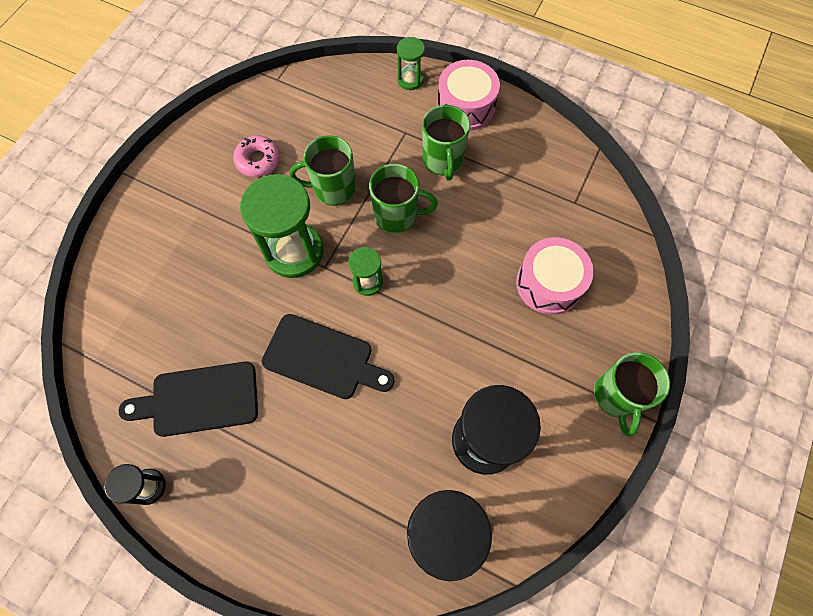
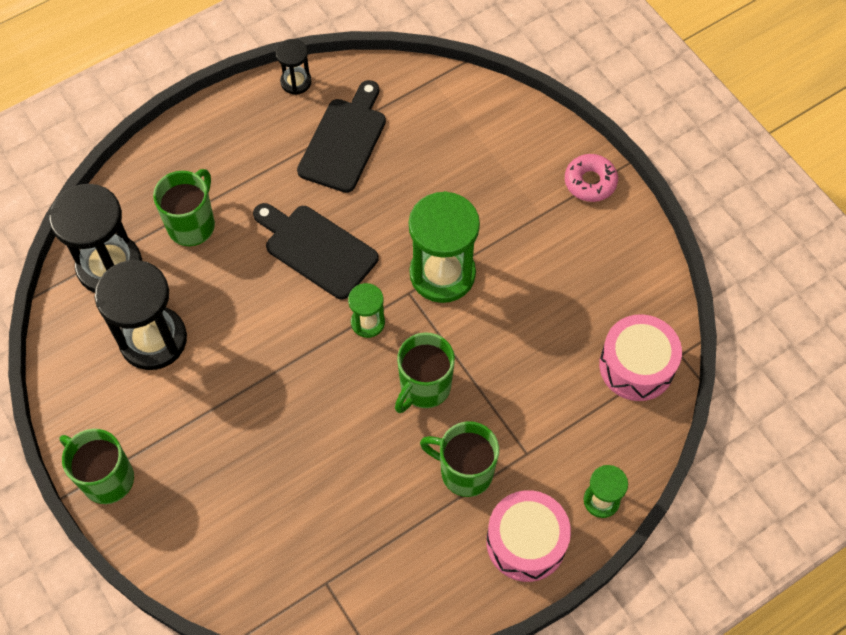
camera: 120 degrees right, 5 degrees down
(258, 160) = (574, 288): pink donut -> pink donut (590, 182)
(323, 358) = (316, 249): black cutting board -> black cutting board turned 75 degrees clockwise
(333, 189) = (495, 342): green mug -> green mug (192, 225)
(549, 283) = (254, 491): pink drum -> pink drum (636, 366)

